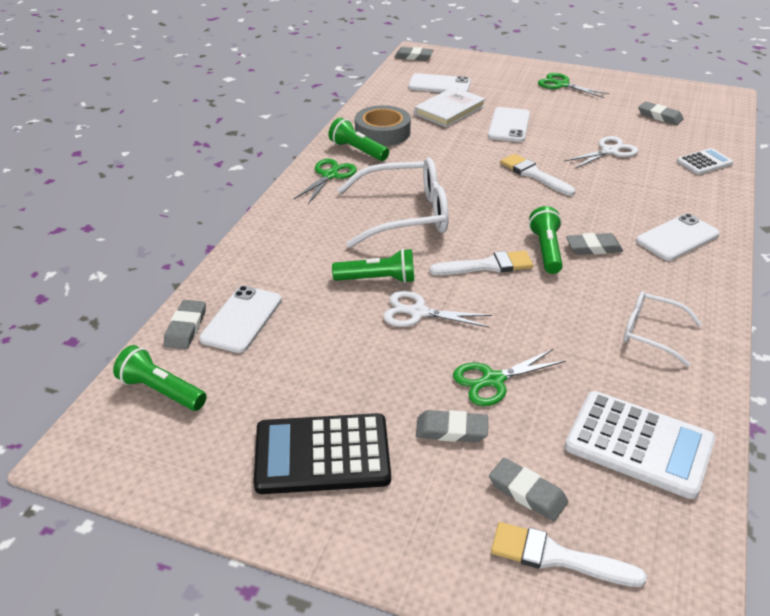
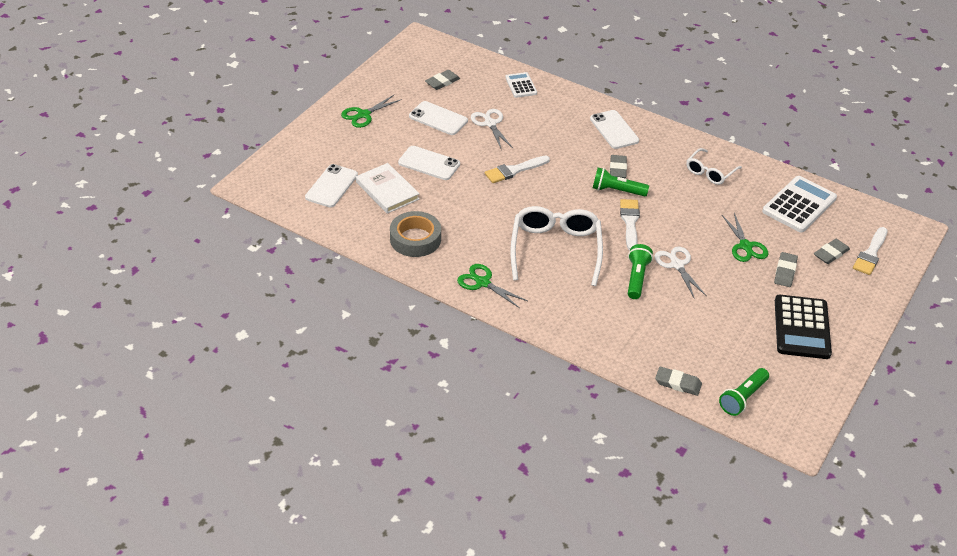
camera: 80 degrees left, 5 degrees up
(242, 319) = (672, 353): white phone -> white phone (438, 118)
(357, 150) = (444, 260): green flashlight -> none
(413, 56) = (257, 190): grey eraser -> none
(418, 312) = (677, 265): white scissors -> white scissors turned 135 degrees clockwise

